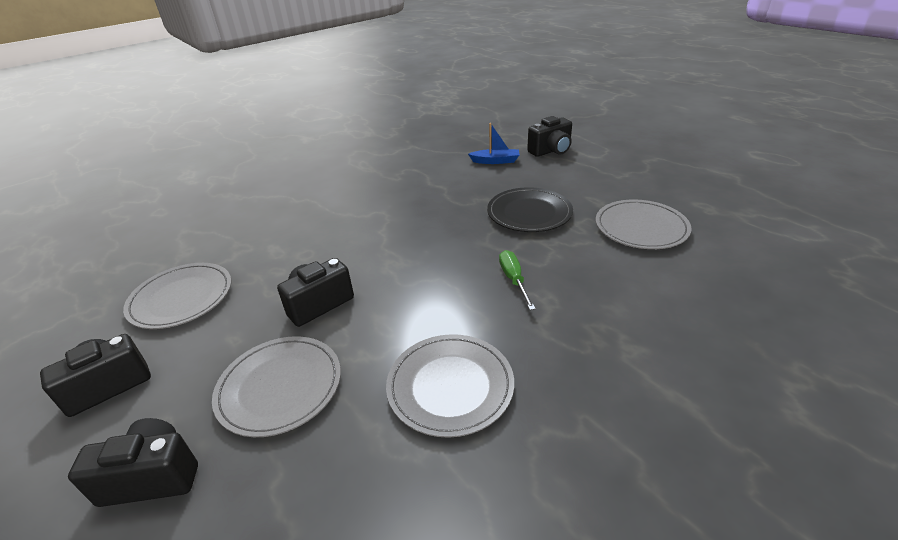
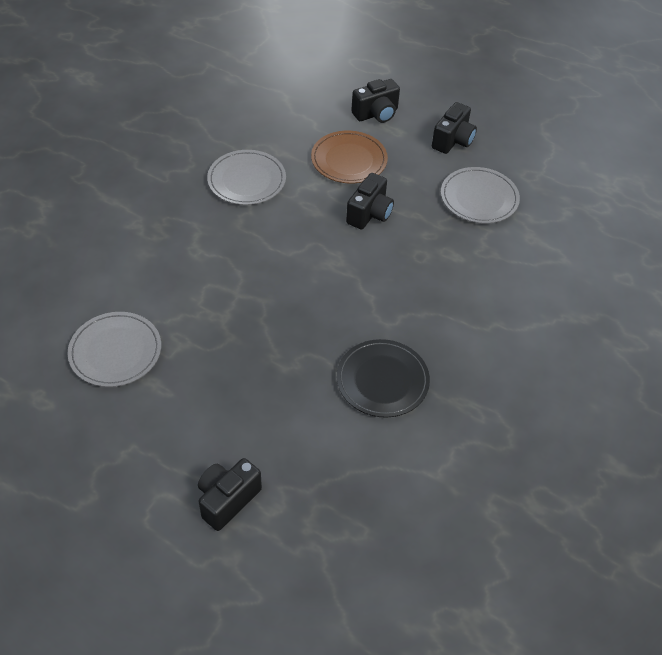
camera: 155 degrees right, 15 degrees up
(280, 387) = (349, 160): grey plate -> brown plate
(495, 161) = (299, 455): blue boat -> none
(514, 280) = (227, 264): green screwdriver -> none
(529, 213) = (231, 352): black plate -> black plate (382, 380)

